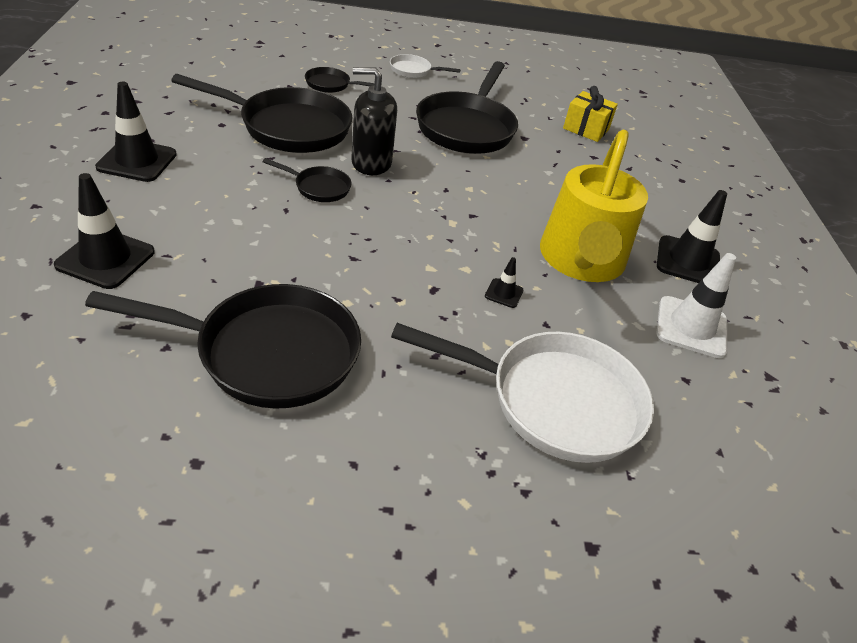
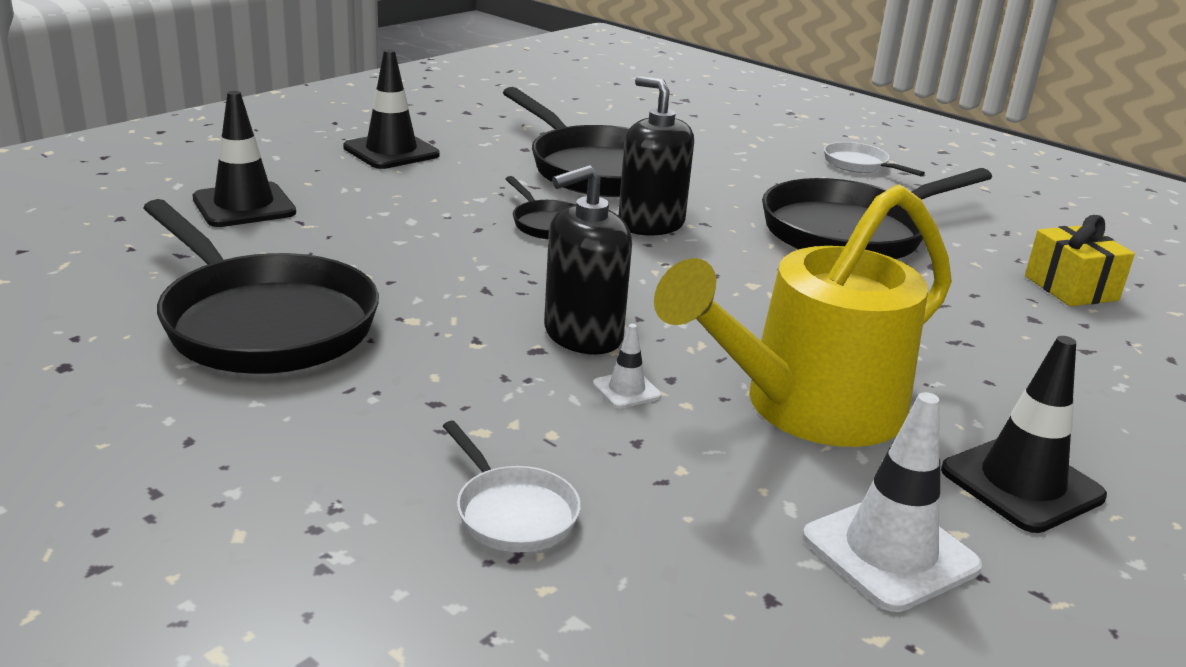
camera: 45 degrees right, 15 degrees down
(331, 85) = (715, 150): black pan -> none
(441, 266) = (582, 335): none -> black soap dispenser
(504, 293) = (626, 390): black traffic cone -> white traffic cone
(553, 401) = (512, 512): white pan -> white pan, size x0.46

